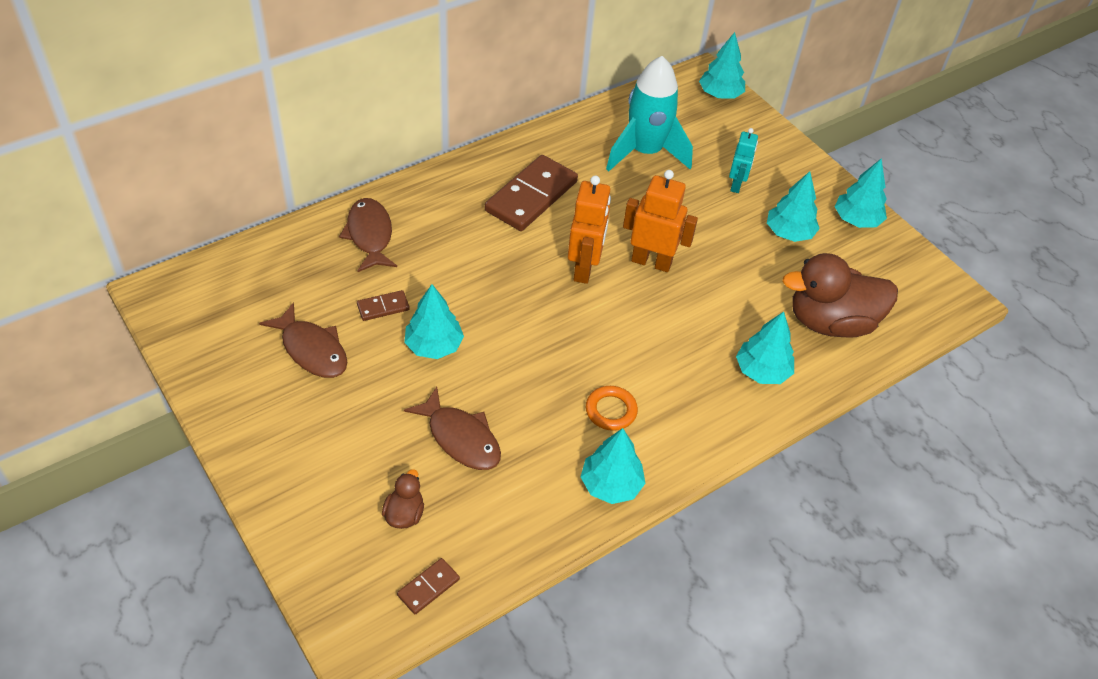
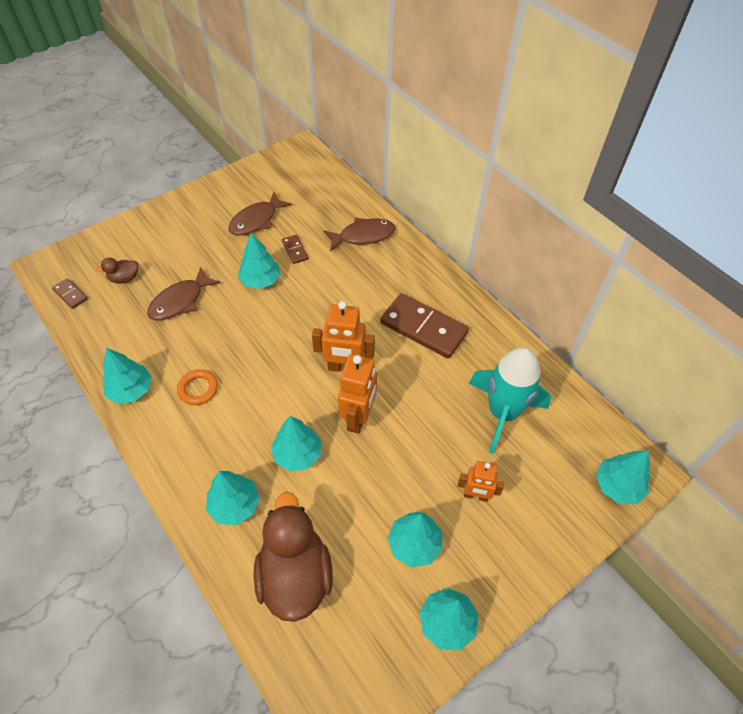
camera: 90 degrees right, 5 degrees up
(404, 514) = (124, 278): brown duck -> brown duck turned 150 degrees clockwise
(698, 315) = (297, 454): none -> turquoise tree
(736, 185) = (475, 495): turquoise robot -> orange robot

